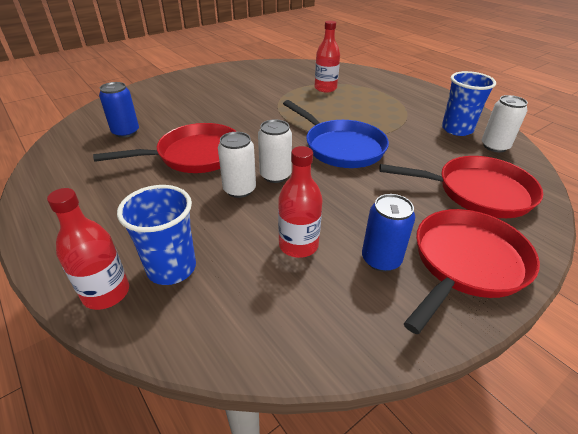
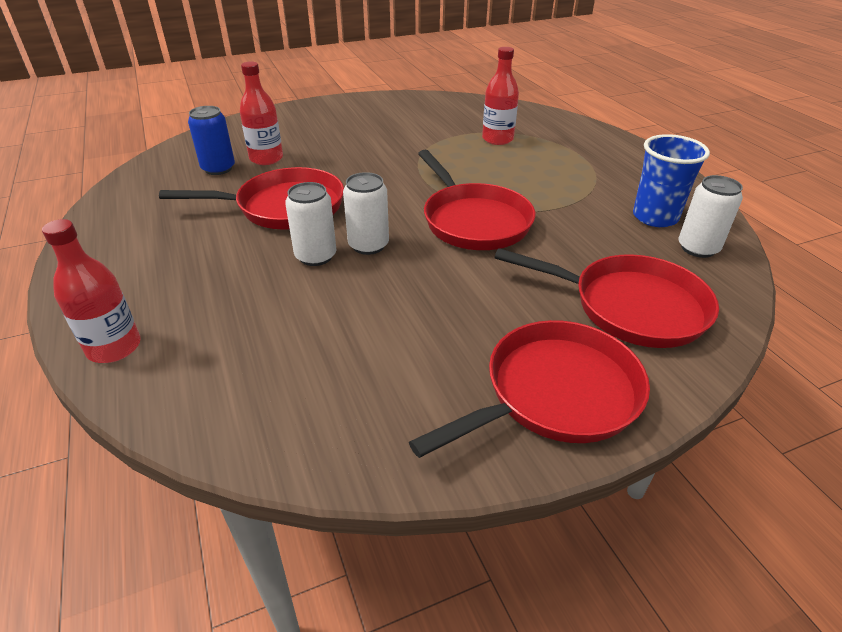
camera: 15 degrees right, 0 degrees up
(171, 268) = (194, 333): blue cup -> none
(298, 245) = (351, 333): red bottle -> red bottle (266, 158)
(340, 147) = (473, 220): blue pan -> red pan
(381, 259) = (444, 368): blue can -> none

